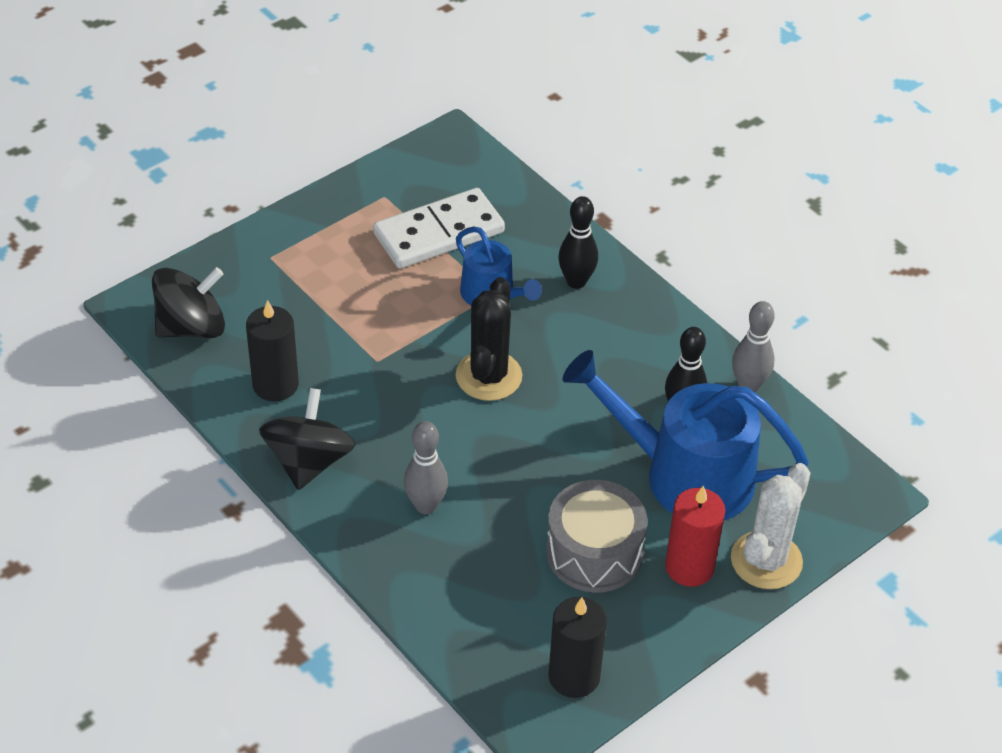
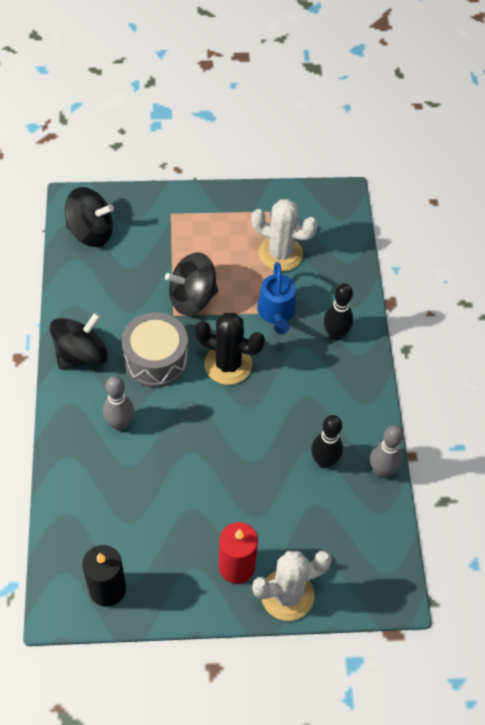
camera: 35 degrees right, 10 degrees up
(275, 385) = (104, 295): black candle -> none
(382, 331) = (192, 298): none -> black spinning top
(439, 233) = (280, 254): white domino -> white cactus
(488, 376) = (228, 364): black cactus -> black cactus turned 60 degrees clockwise
(594, 552) = (189, 518): grey drum -> grey drum (156, 359)
(683, 474) = (287, 503): blue watering can -> none

